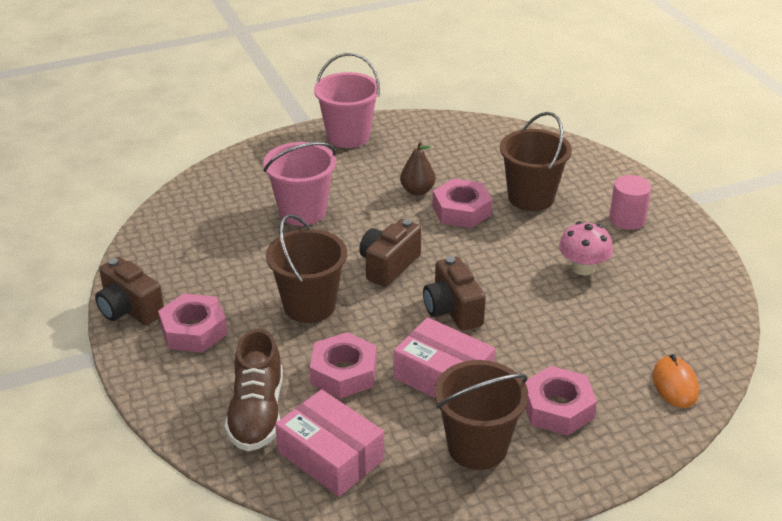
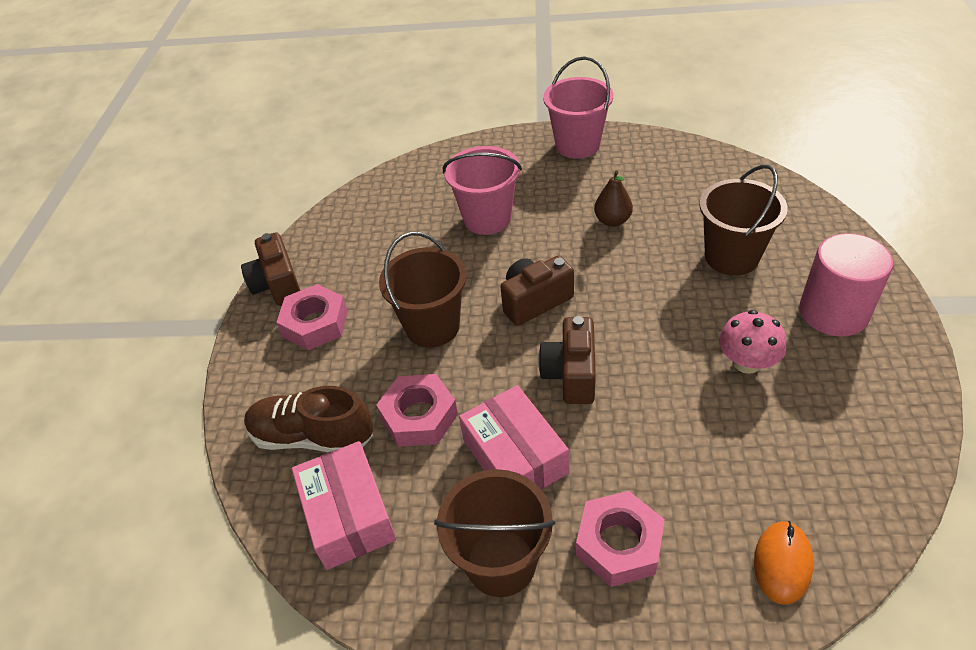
camera: 30 degrees right, 10 degrees up
(257, 413) = (313, 436): brown shoe -> brown shoe turned 75 degrees clockwise
(461, 210) = (646, 255): pink nut -> none
(627, 219) = (833, 312): pink cylinder -> pink cylinder, size x1.53

